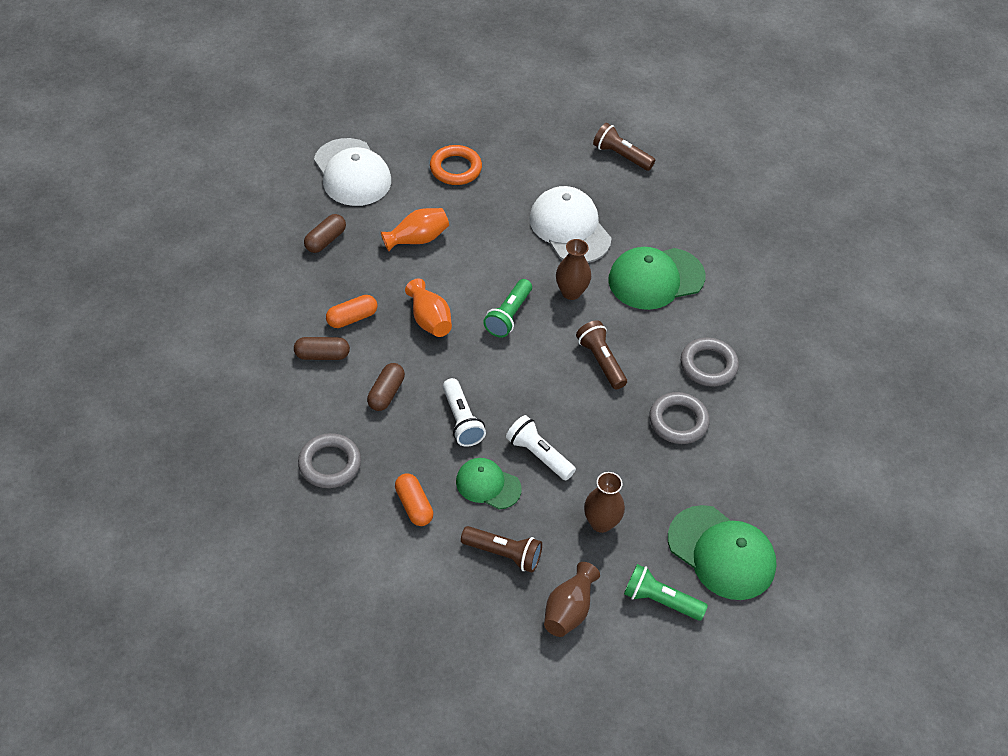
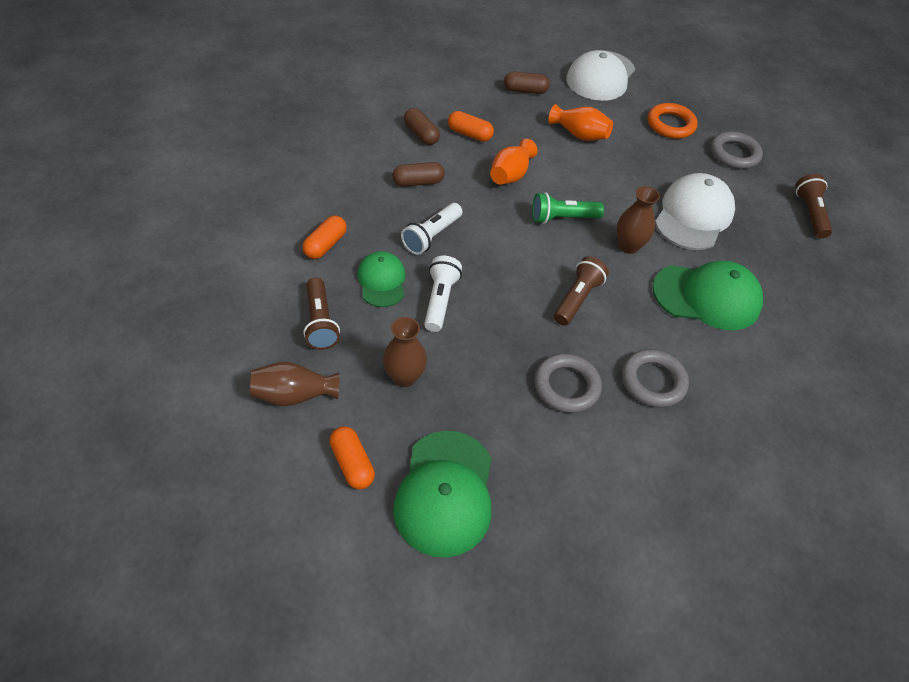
camera: 55 degrees right, 0 degrees up
(330, 464) = (327, 181): grey ring -> grey ring (734, 154)
(655, 278) = (707, 297): green cap -> green cap turned 150 degrees clockwise
(660, 600) = (352, 464): green flashlight -> orange capsule

